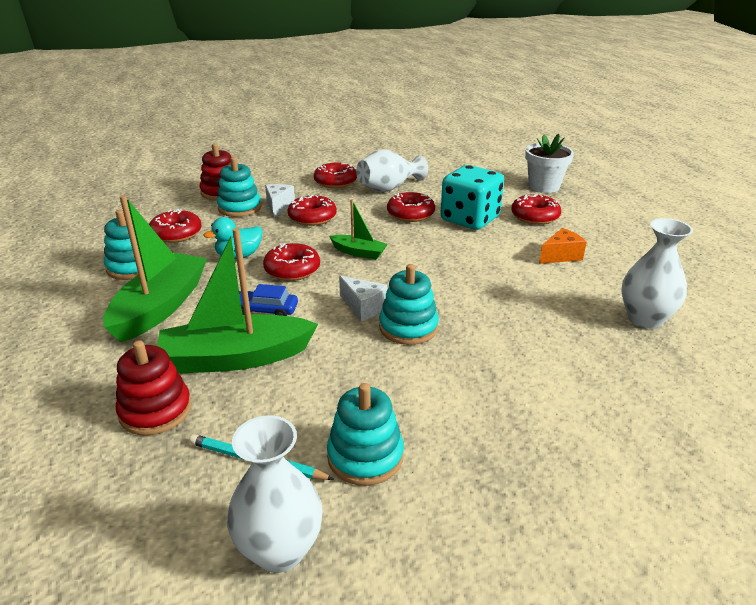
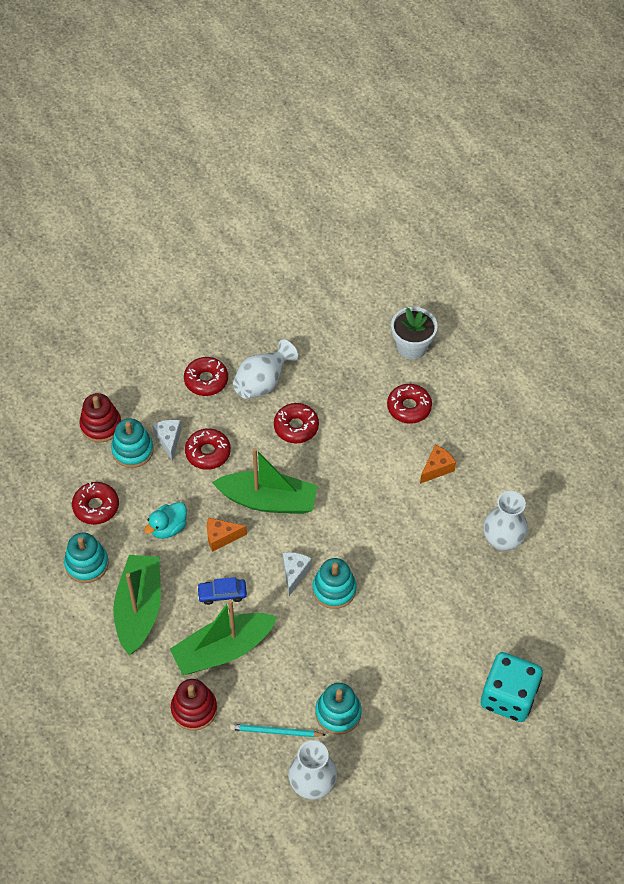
camera: 15 degrees left, 25 degrees up
(292, 270) = (221, 537): red donut -> orange cheese
(358, 252) = (268, 500): green boat -> green boat, size x1.96
(363, 307) = (294, 573): white cheese -> white cheese turned 105 degrees counterclockwise
(470, 219) = (351, 425): turquoise dice -> turquoise dice (508, 696)

